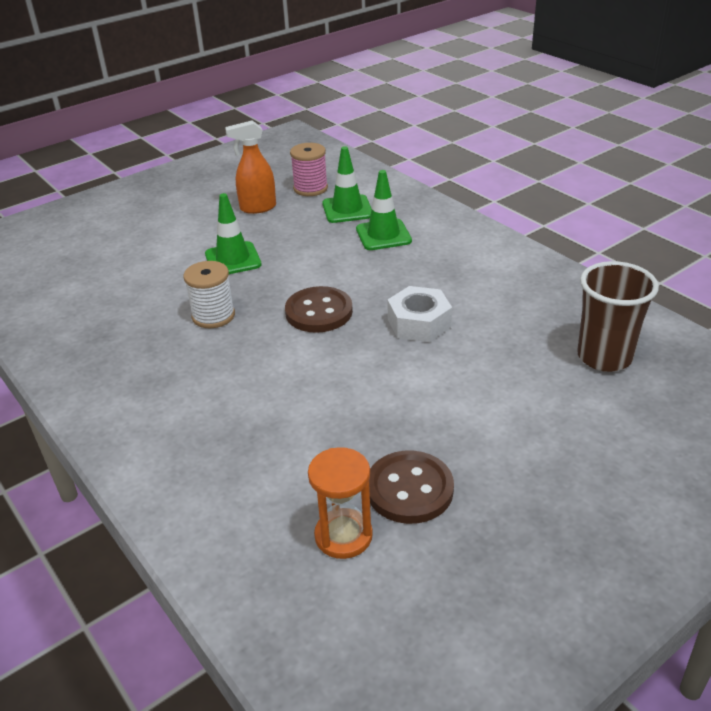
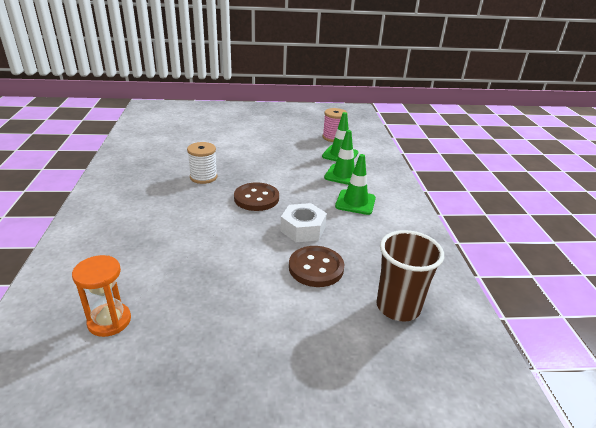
camera: 30 degrees right, 5 degrees down
(233, 259) = (248, 155): green traffic cone -> green traffic cone (355, 202)
(257, 208) = (293, 137): orange spray bottle -> none
(409, 489) = (175, 317): brown button -> brown button (316, 268)

